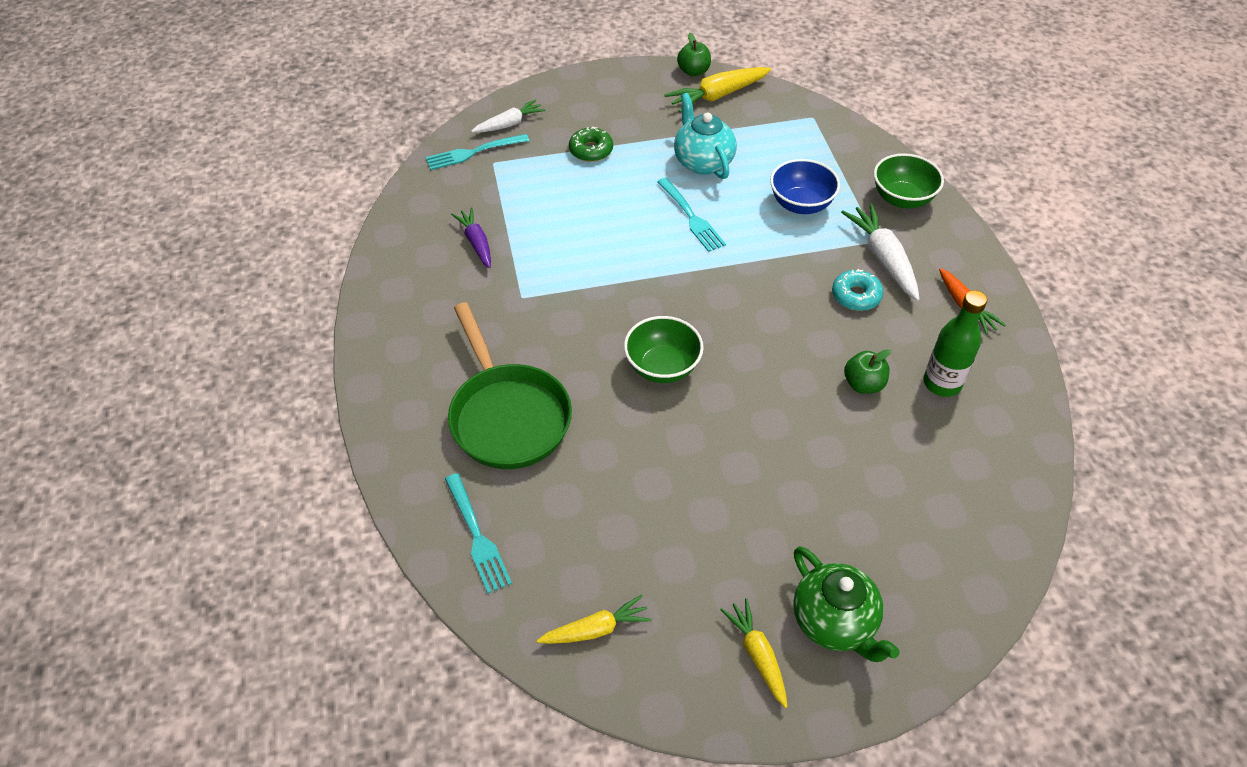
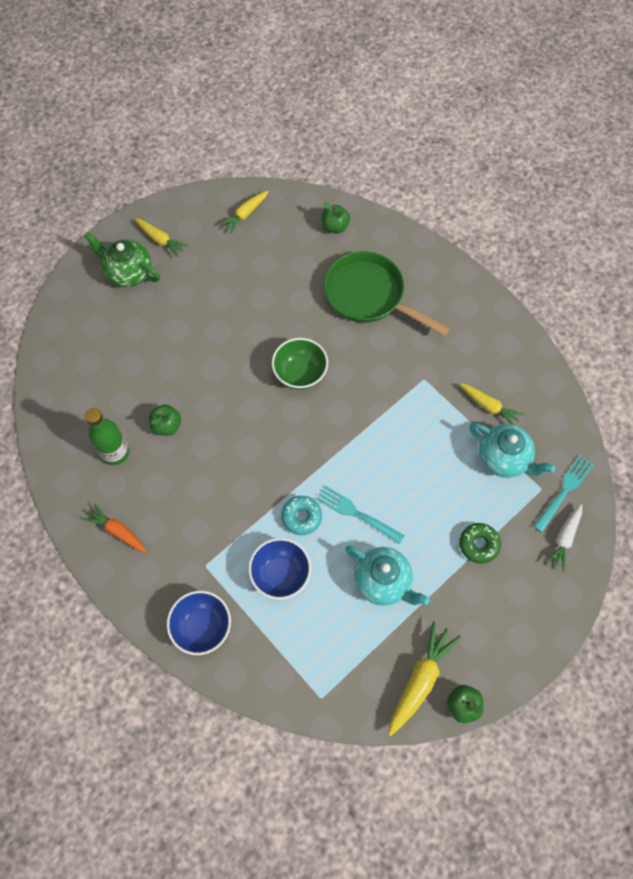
camera: 150 degrees right, 15 degrees up
(476, 242) = (489, 407): purple carrot -> yellow carrot
(476, 535) = (335, 227): turquoise fork -> green apple
(505, 197) = (504, 458): none -> turquoise teapot
(856, 296) = (200, 499): turquoise donut -> turquoise donut (301, 517)
(883, 258) = (194, 549): white carrot -> none
(902, 199) = (202, 627): green bowl -> blue bowl

